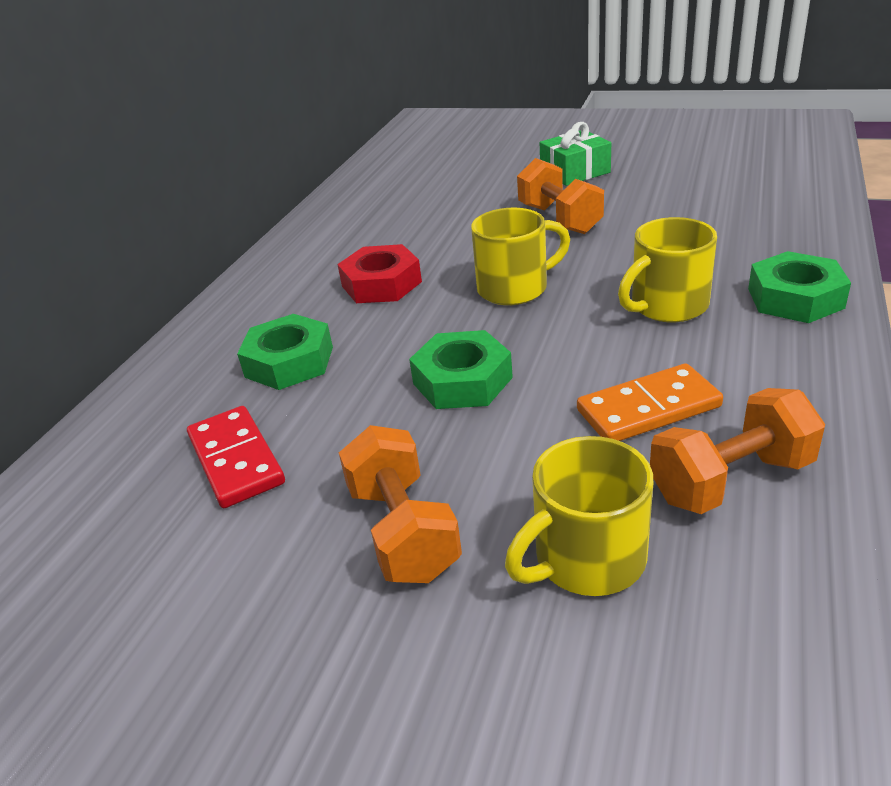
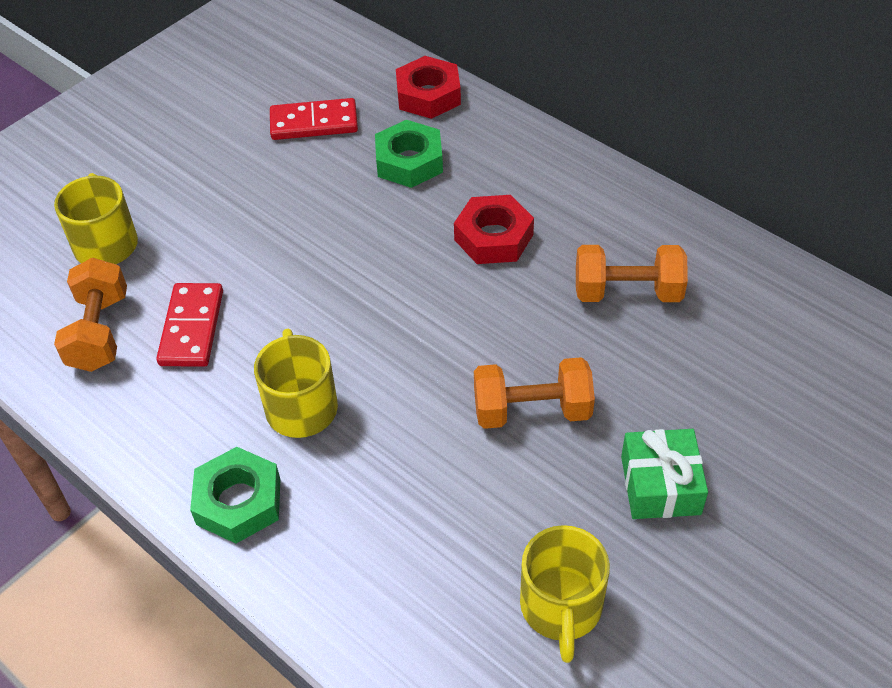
camera: 110 degrees right, 15 degrees up
(160, 388) = (428, 95): none -> red nut
(403, 531) = (190, 179): orange dumbbell -> orange dumbbell (627, 292)
(462, 380) = (306, 245): green nut -> none
(515, 288) = (413, 321): yellow mug -> yellow mug (561, 608)
(648, 409) = (191, 328): orange domino -> red domino

